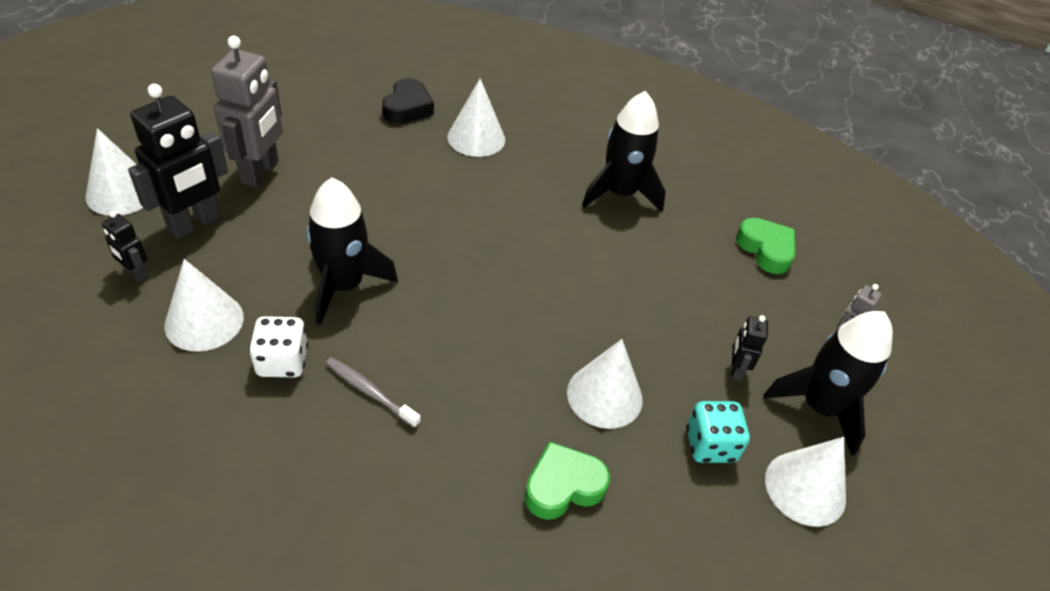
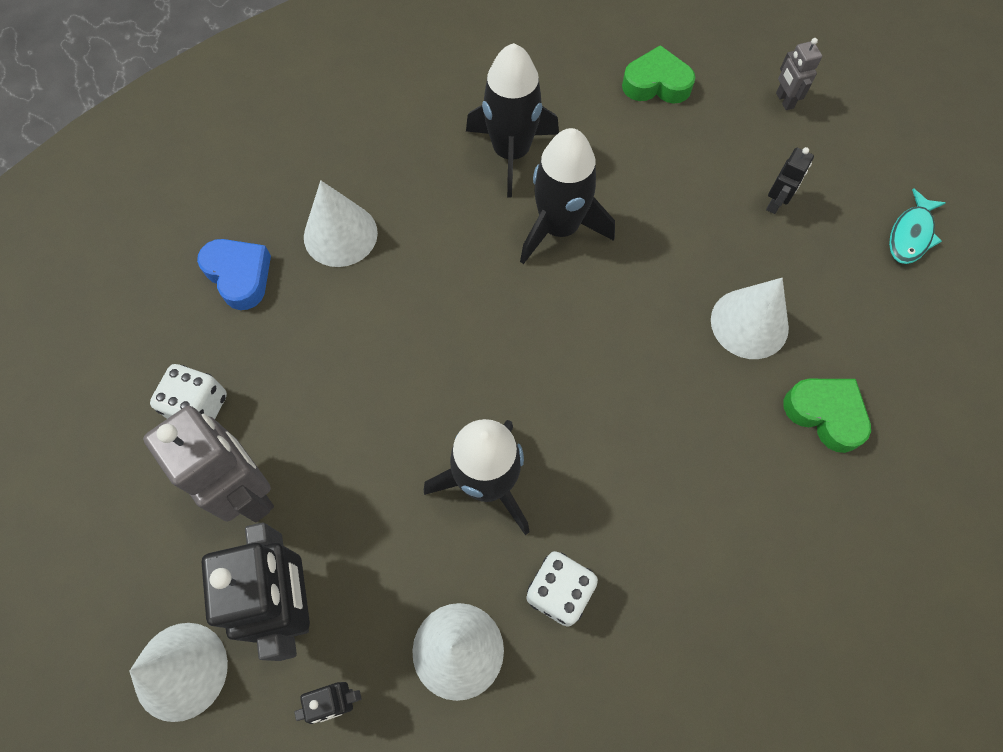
camera: 50 degrees left, 20 degrees up
(304, 128) = (199, 406): none -> white dice
(370, 392) = (641, 524): grey toothbrush -> none
(407, 108) = (239, 276): black heart -> blue heart
(563, 486) = (825, 414): green heart -> green heart turned 120 degrees clockwise
(710, 445) = (839, 274): turquoise dice -> none
(735, 370) = (775, 203): black robot -> black robot turned 105 degrees counterclockwise
(805, 488) = (910, 235): white cone -> turquoise fish
(820, 407) = (843, 168): black rocket -> black rocket (559, 227)

